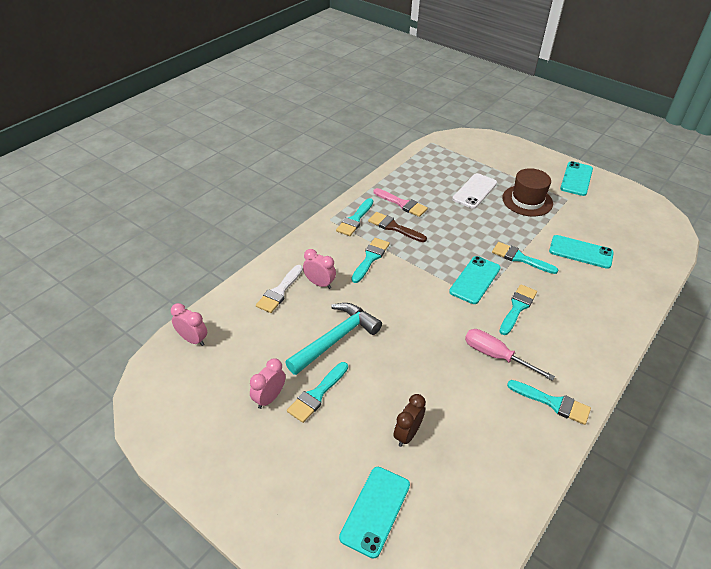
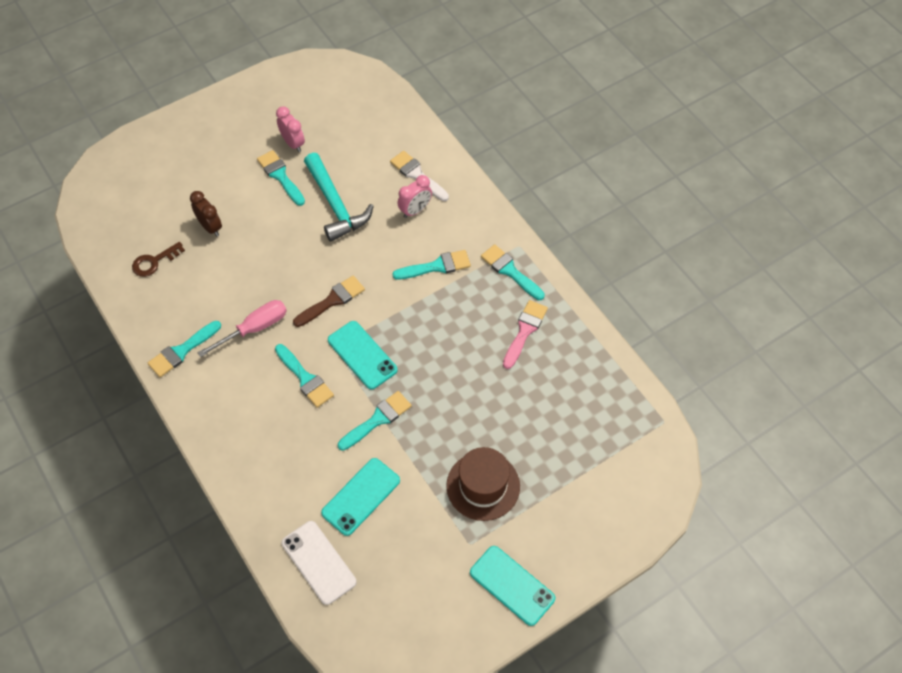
camera: 110 degrees right, 15 degrees up
(193, 339) = (382, 102): pink clock -> none
(370, 258) = (436, 266): turquoise brush -> turquoise brush turned 60 degrees counterclockwise
(375, 510) = (160, 186): turquoise phone -> none
(394, 227) = (482, 306): brown brush -> brown brush (332, 300)
(402, 204) = (525, 331): pink brush -> pink brush turned 150 degrees clockwise
(474, 191) = (525, 428): white phone -> white phone (319, 562)
(475, 471) = (154, 262): none -> brown key

